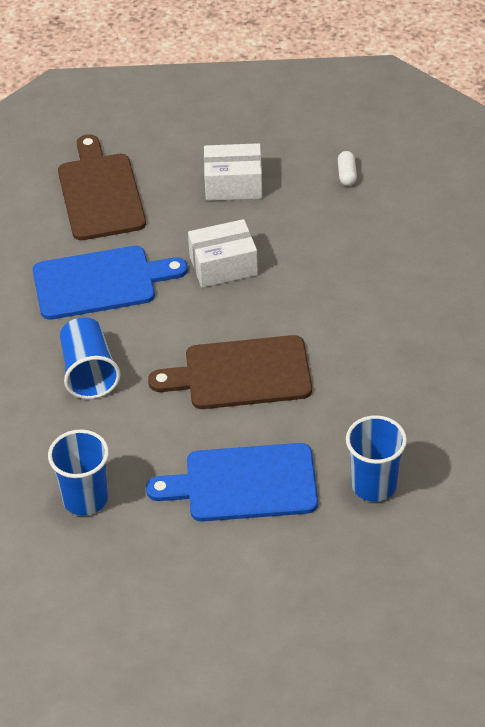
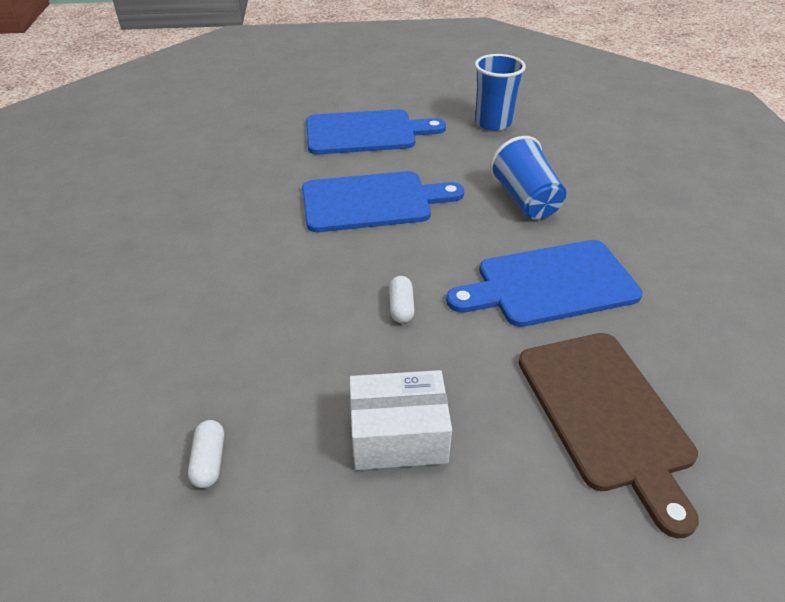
camera: 175 degrees right, 5 degrees down
(223, 266) = (401, 307): white box -> white capsule
(241, 374) = (372, 201): brown cutting board -> blue cutting board
(374, 485) = (258, 134): blue cup -> none

